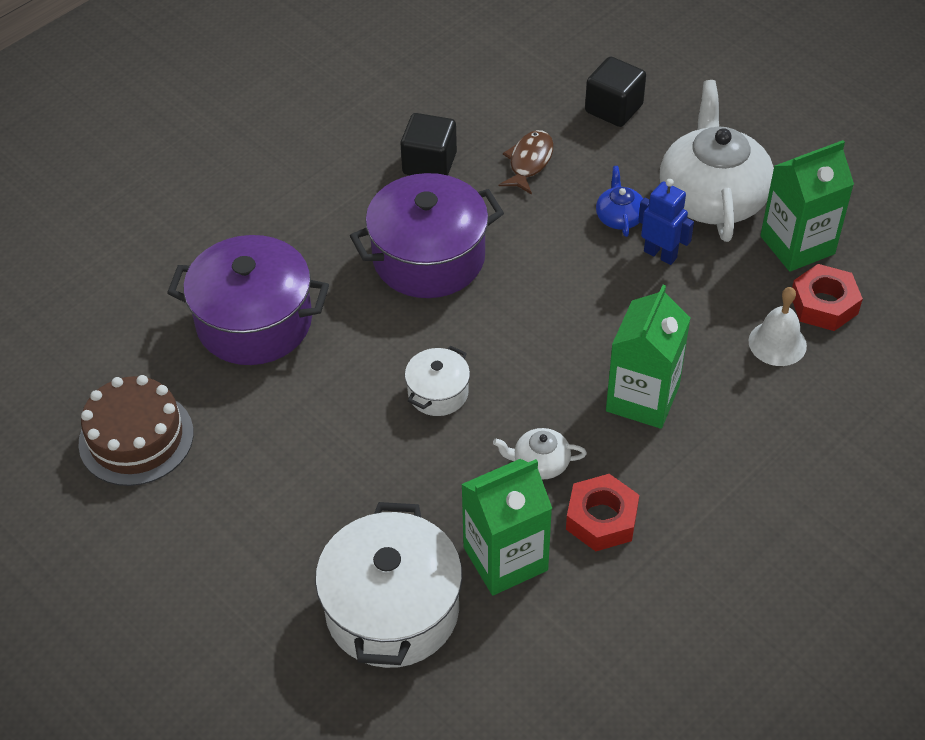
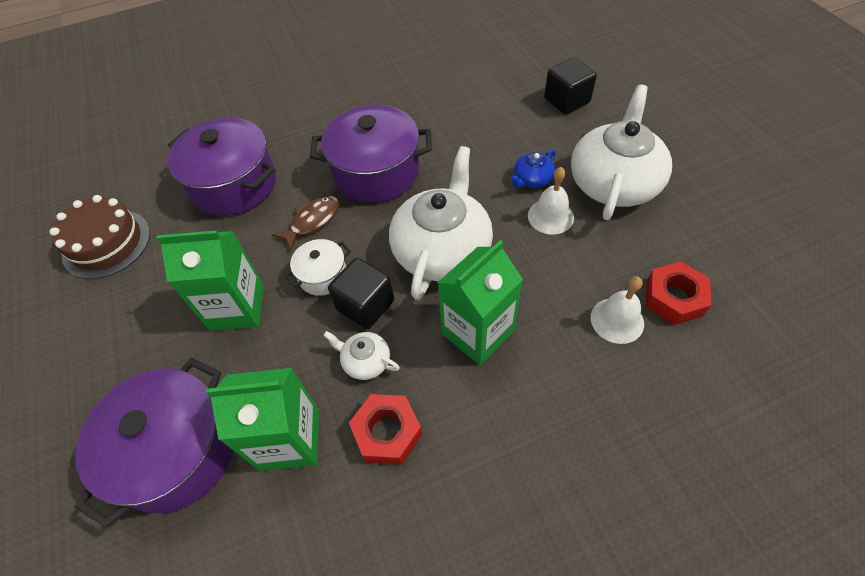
camera: 25 degrees right, 5 degrees up
(392, 610) = (177, 451): white pot -> purple pot
(429, 163) = (415, 108): black cube -> black cube (365, 305)
(529, 162) = (485, 123): brown fish -> brown fish (312, 221)
(559, 325) = (442, 250): none -> white teapot
(619, 217) = (532, 179): blue teapot -> blue teapot turned 150 degrees counterclockwise
(660, 254) = (550, 216): blue robot -> white bell
(797, 245) = (670, 240): green carton -> green carton (237, 307)

